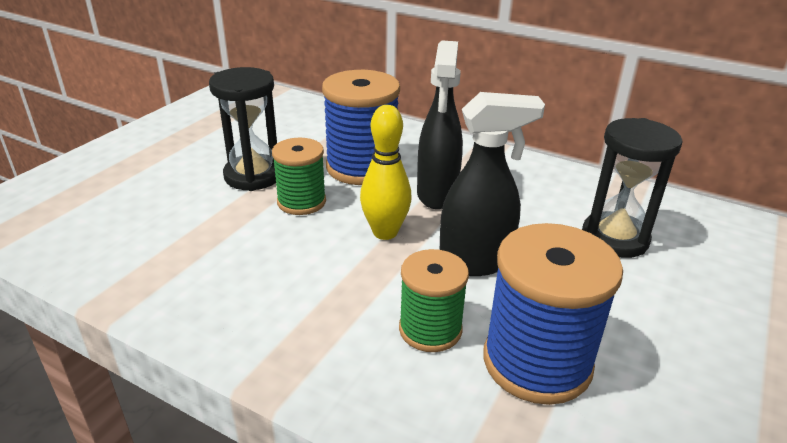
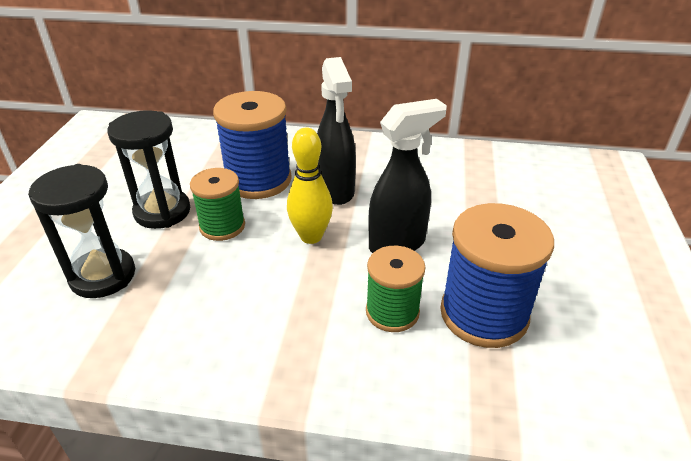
camera: 20 degrees left, 5 degrees up
(614, 238) = (489, 195): black hourglass -> black hourglass (103, 276)

